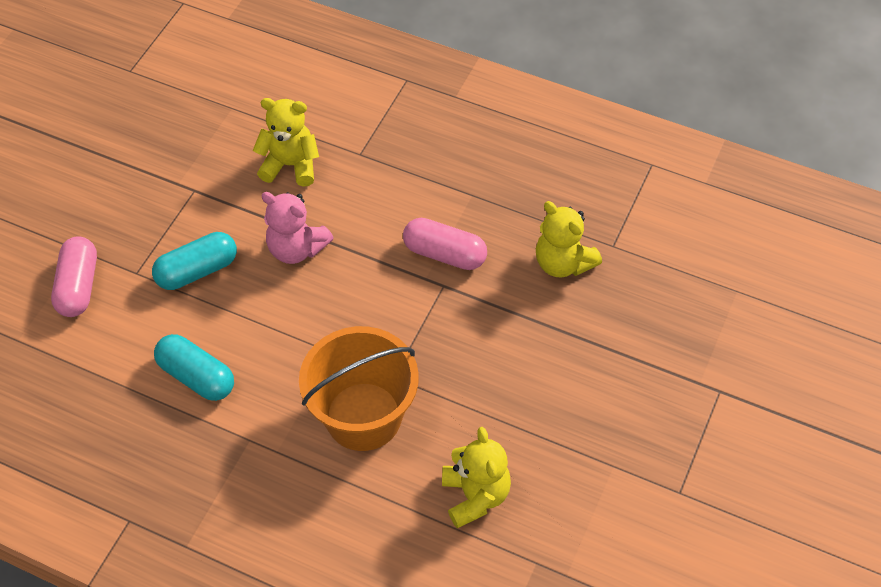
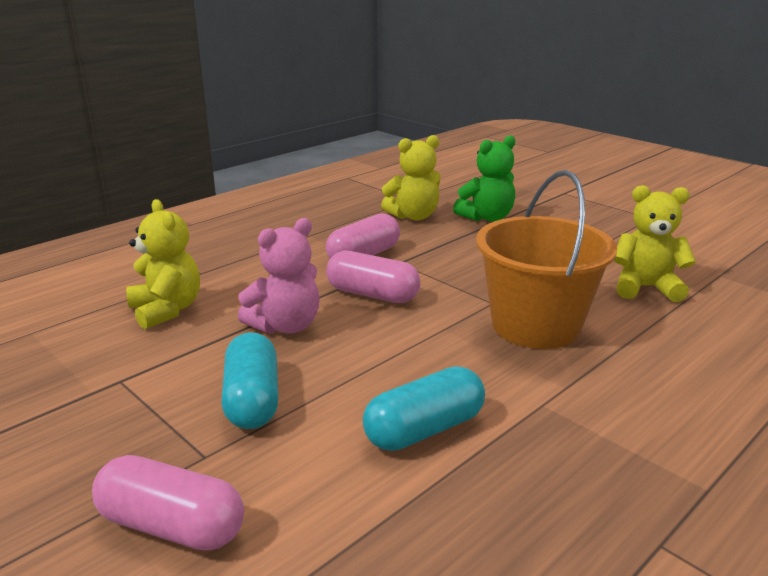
camera: 70 degrees left, 30 degrees down
(290, 165) = (167, 310): yellow teddy bear -> yellow teddy bear turned 120 degrees clockwise
(371, 286) = (372, 294): none -> pink capsule
(593, 329) = (486, 217): none -> green teddy bear

